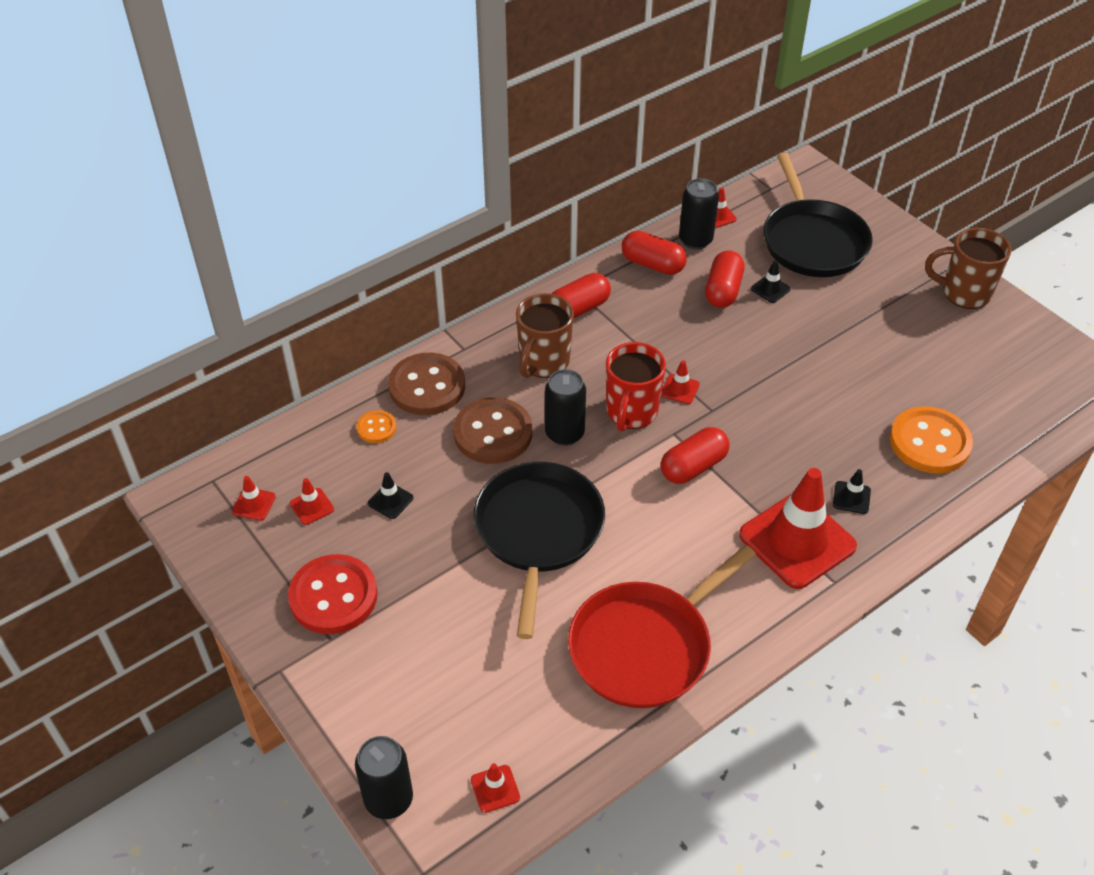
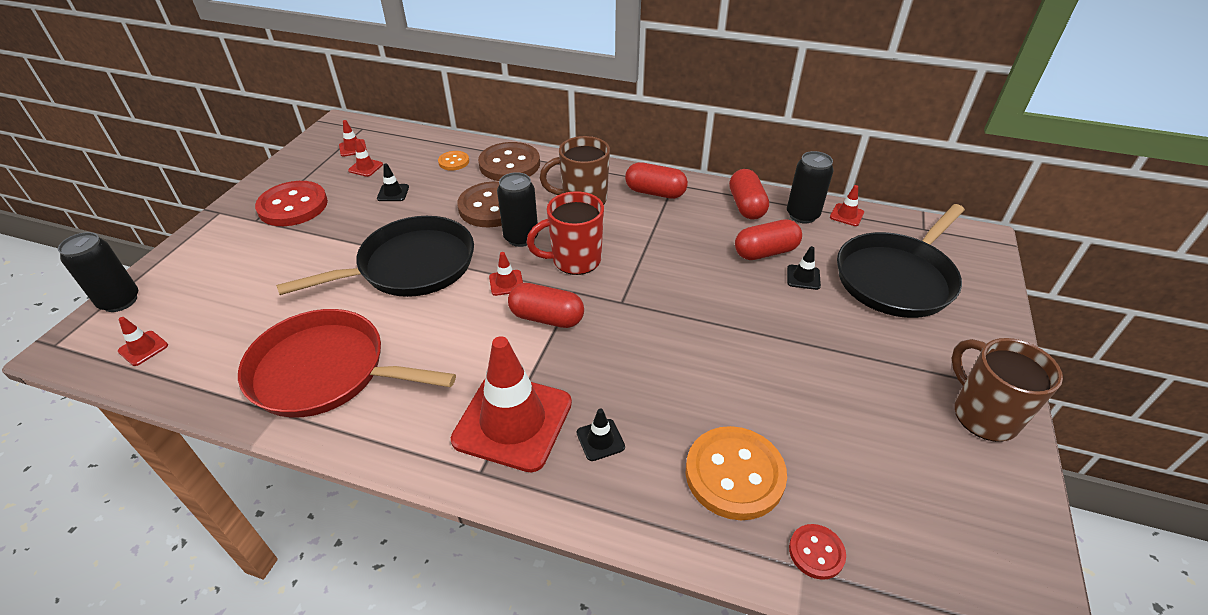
camera: 55 degrees right, 5 degrees down
(680, 389) = (626, 275): red traffic cone -> red traffic cone (506, 283)
(1011, 439) = (816, 552): none -> red button

